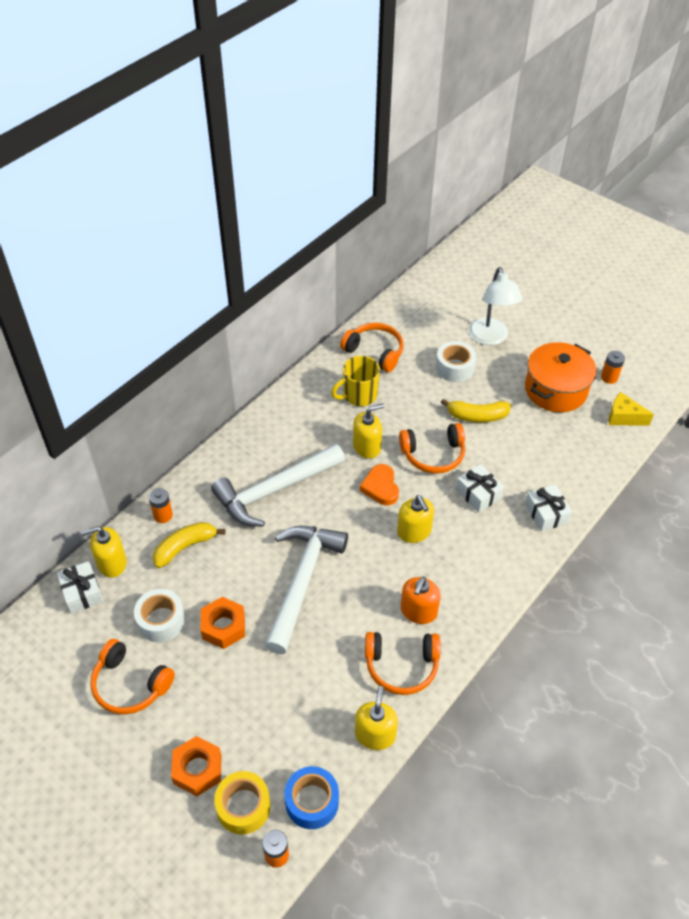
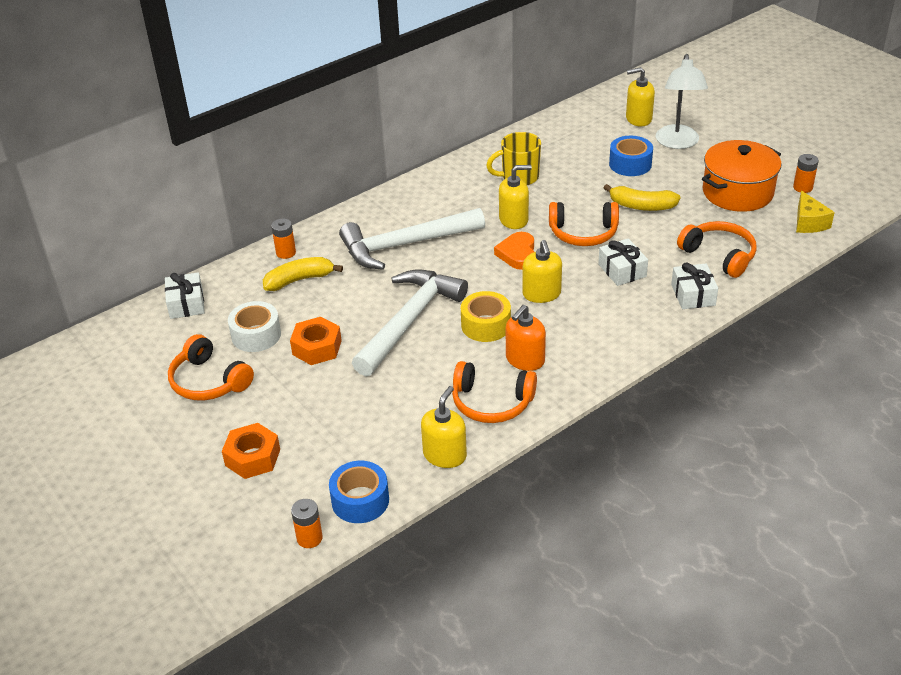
camera: 15 degrees right, 10 degrees down
(112, 563) = (223, 284): yellow soap dispenser -> yellow soap dispenser (638, 119)
(243, 806) = (288, 494): yellow tape -> yellow tape (486, 325)
(375, 352) = (548, 144): orange headphones -> orange headphones (719, 255)
(454, 368) = (630, 164): white tape -> blue tape
(623, 417) = (808, 222): yellow cheese -> yellow cheese turned 135 degrees counterclockwise

